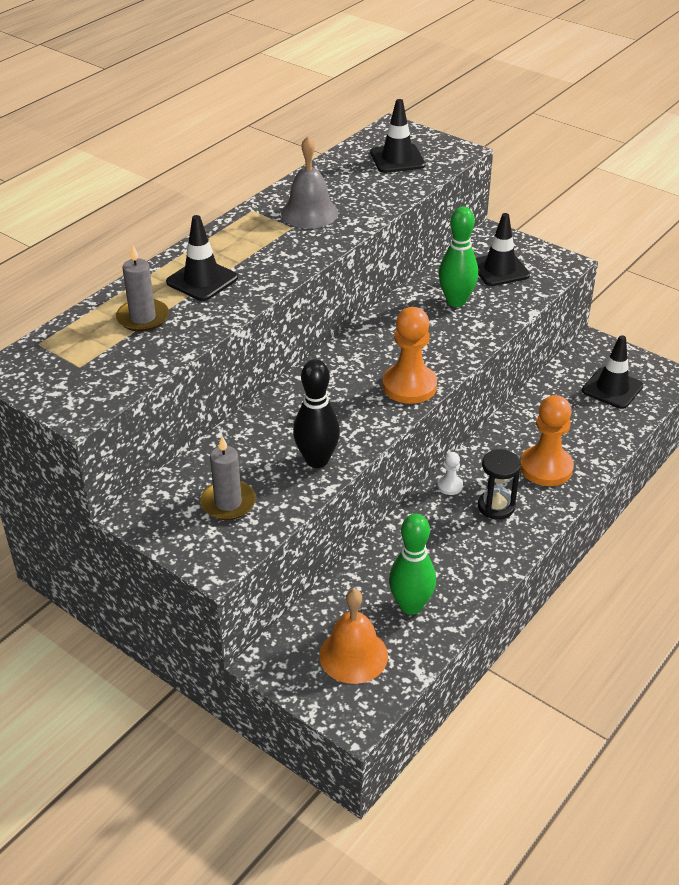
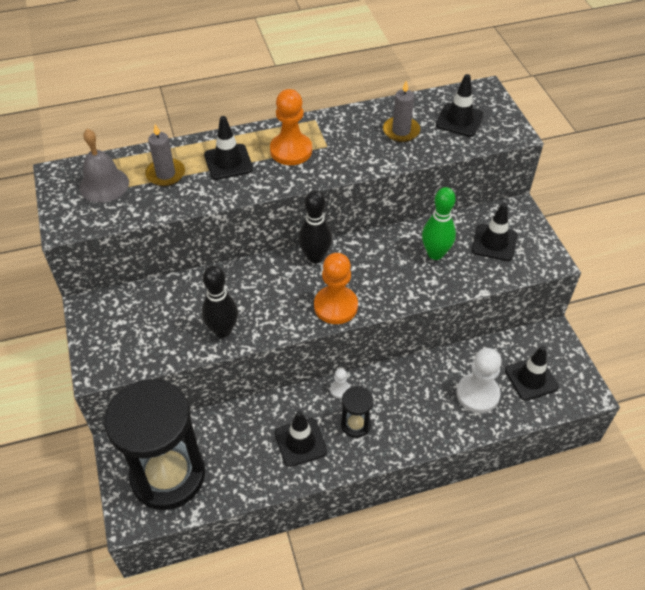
camera: 35 degrees right, 10 degrees up
(228, 503) = (143, 330): grey candle -> grey candle (401, 131)
(309, 213) = (350, 139): grey bell -> grey bell (104, 185)
(342, 355) = (315, 257): none -> black bowling pin
(353, 655) = (168, 475): orange bell -> black hourglass
(411, 606) = (233, 463): green bowling pin -> none
(459, 550) = (300, 442): none -> black traffic cone
(546, 467) = (419, 415): orange pawn -> orange pawn (291, 150)
(579, 424) = (477, 394): none -> white pawn

